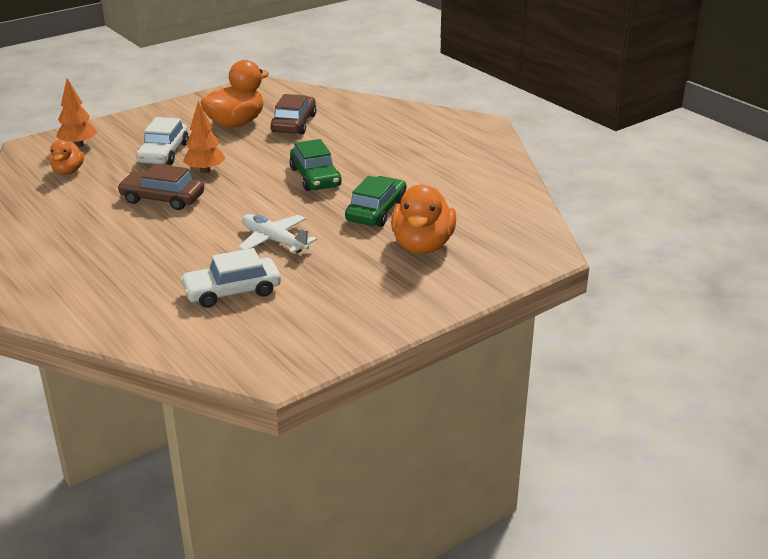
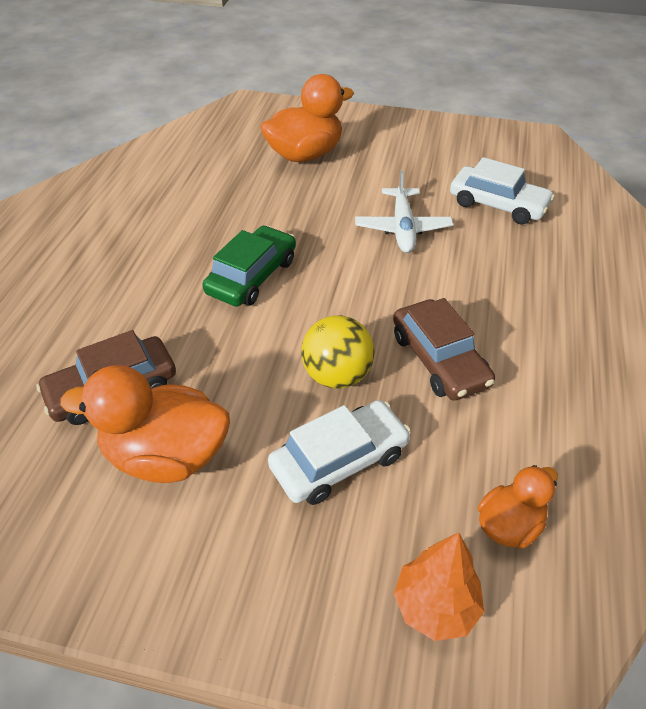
camera: 130 degrees left, 15 degrees up
(205, 171) = (337, 375): orange tree -> yellow ball
(376, 211) = (276, 202): green car -> none

